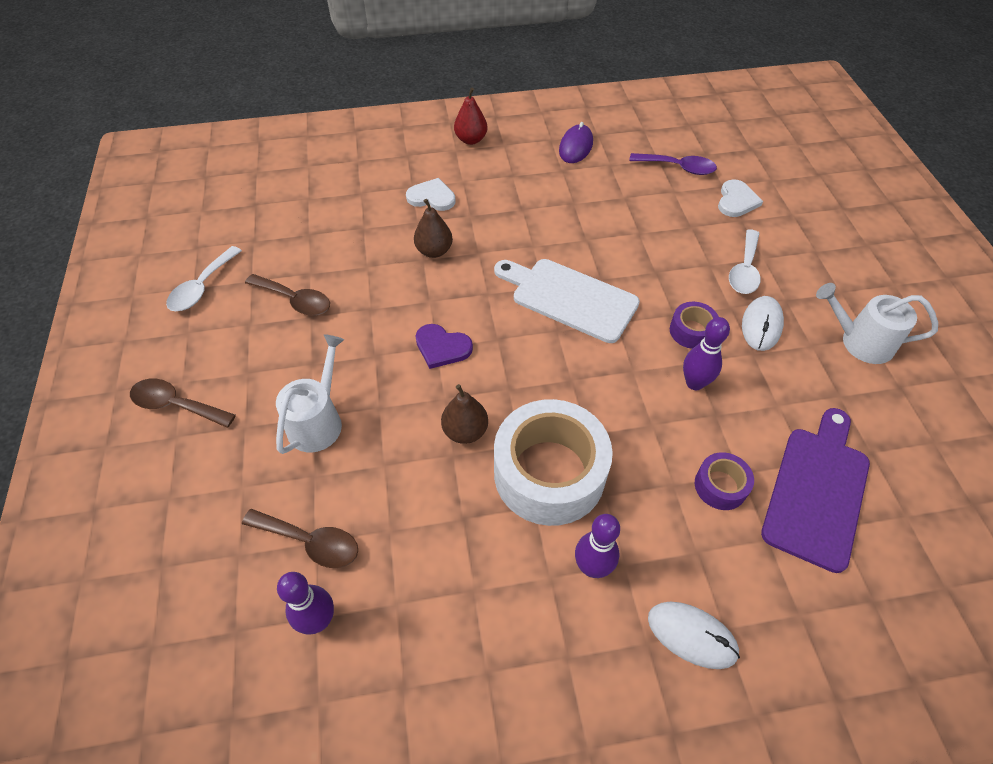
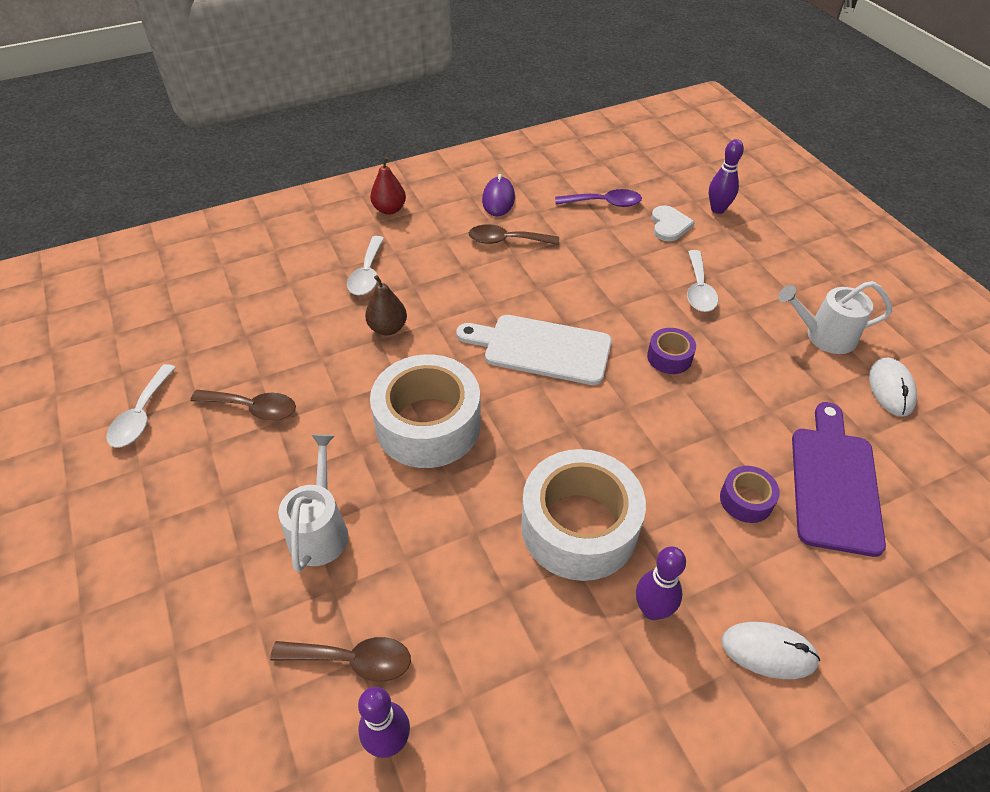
camera: 15 degrees left, 5 degrees down
(176, 405) = (152, 549): brown spoon -> brown spoon (506, 240)
(432, 197) = (367, 274): white heart -> white spoon
(442, 347) = (428, 424): purple heart -> white tape
(465, 431) = (480, 504): brown pear -> none
(694, 383) = (689, 406): purple bowling pin -> purple bowling pin (717, 209)
(761, 325) = (732, 338): white mouse -> white mouse (891, 389)

